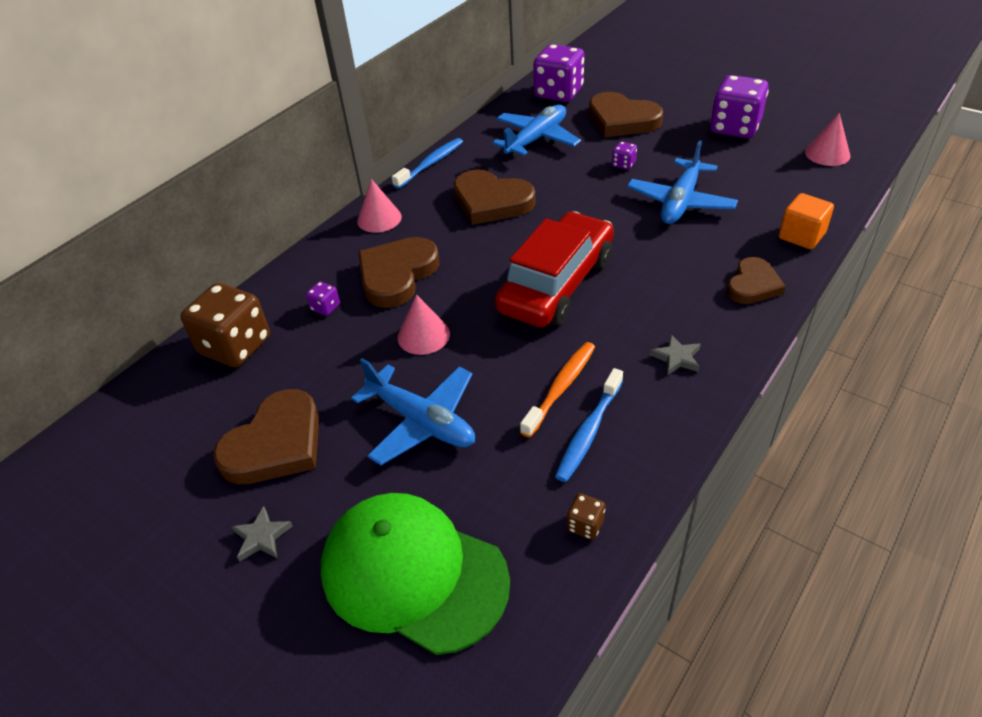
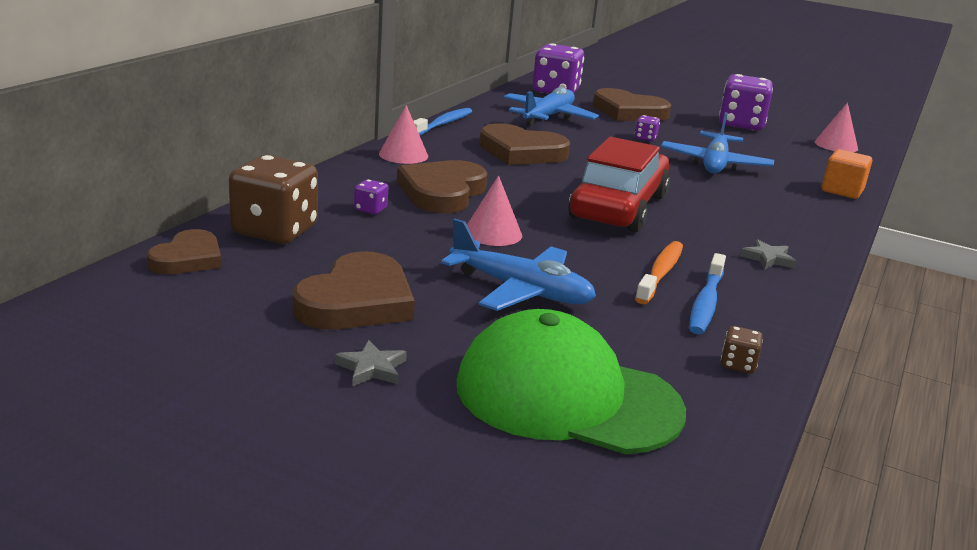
camera: 15 degrees left, 20 degrees down
(753, 285) = (814, 217): brown heart -> brown heart (188, 258)

